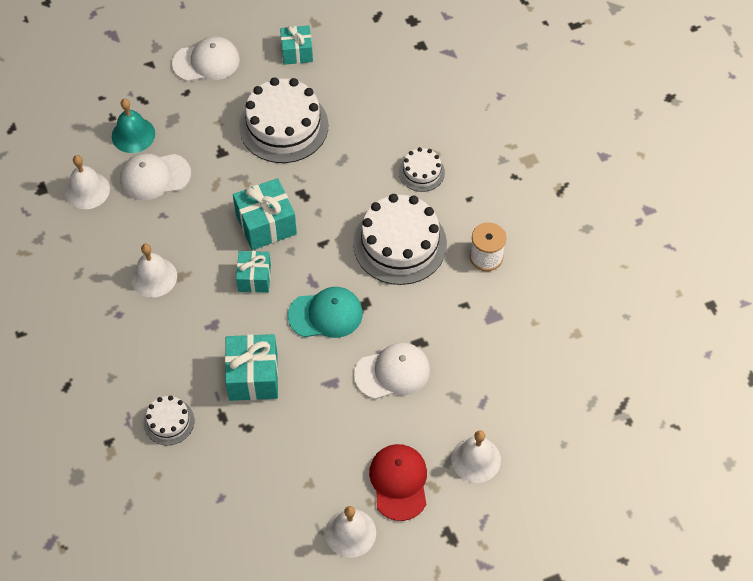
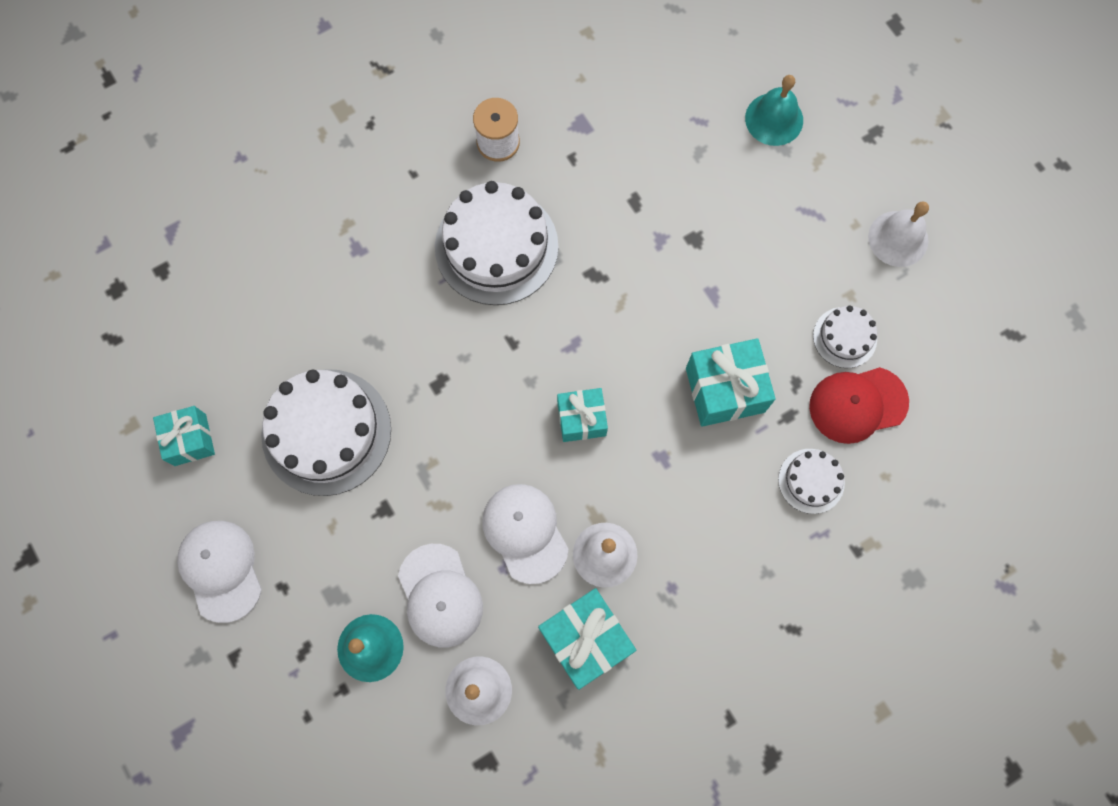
camera: 100 degrees left, 15 degrees up
(266, 224) = (495, 422): turquoise gift -> turquoise gift (585, 640)
(326, 314) = (618, 318): turquoise cap -> none
(392, 372) = (682, 226): white cap -> white cap (525, 532)
(399, 482) = (823, 196): red cap -> red cap (857, 404)
(421, 172) = (380, 237): white cake -> white cake (845, 337)
(476, 459) = (774, 119): white bell -> turquoise bell

